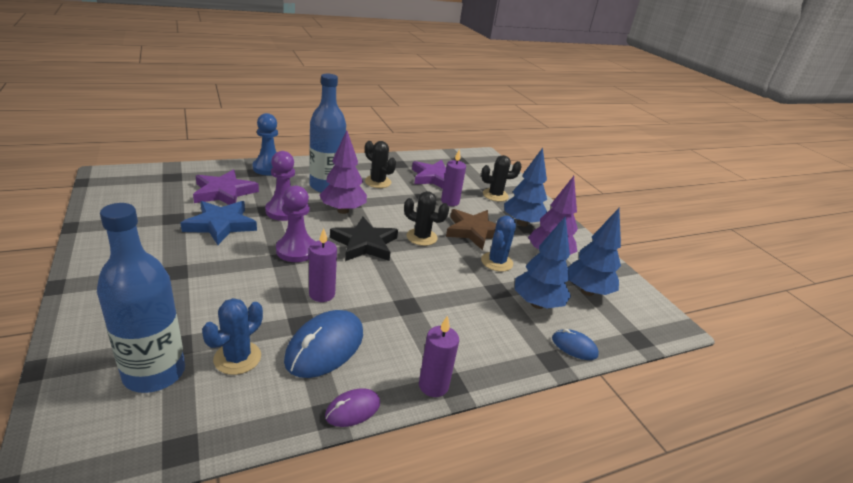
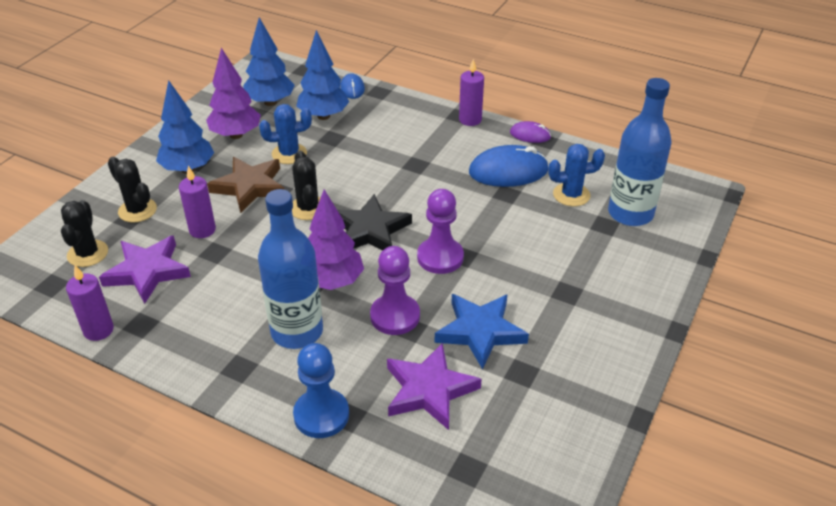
camera: 125 degrees left, 10 degrees up
(322, 294) = (467, 206): purple candle -> purple candle (98, 330)
(378, 182) = (226, 304): black cactus -> black cactus (87, 253)

